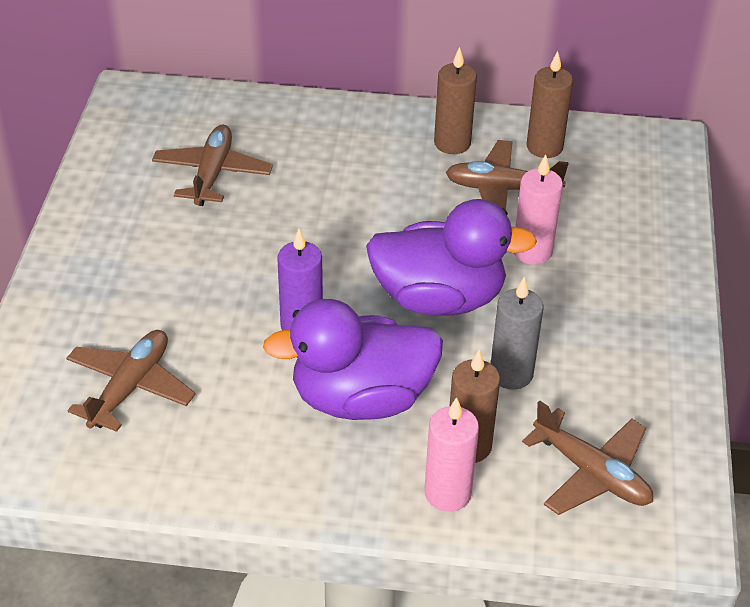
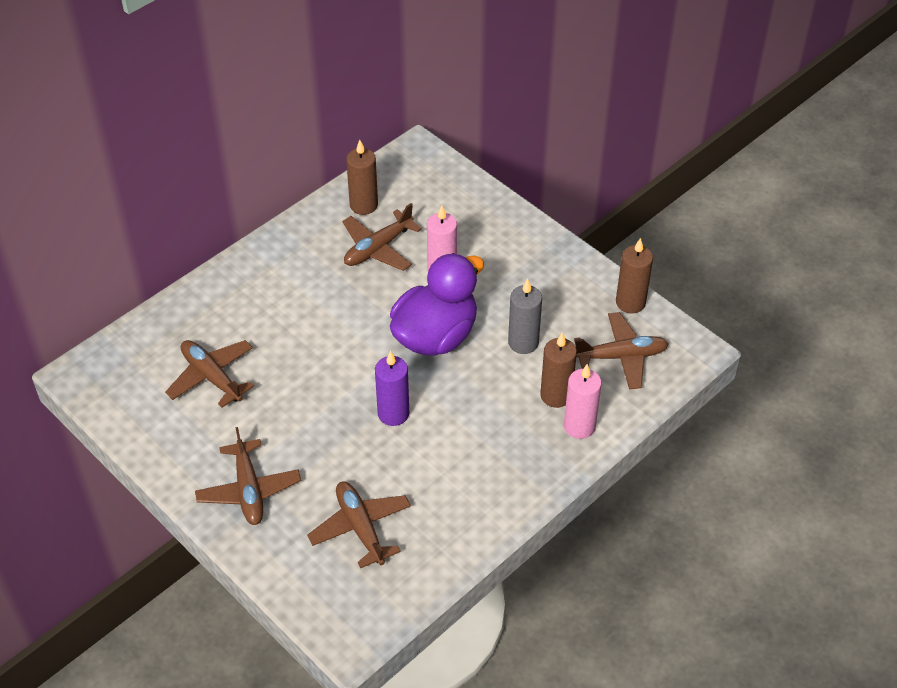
camera: 50 degrees left, 5 degrees up
(102, 278) = (249, 490): none -> brown plane
(361, 398) = (476, 421): purple duck -> none
(452, 143) = (314, 244): brown candle -> brown candle (630, 302)

